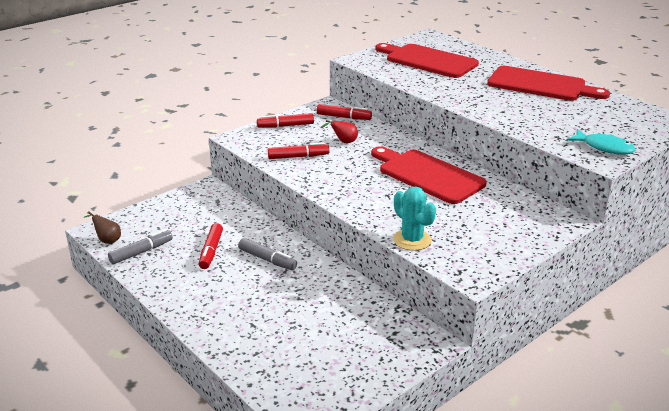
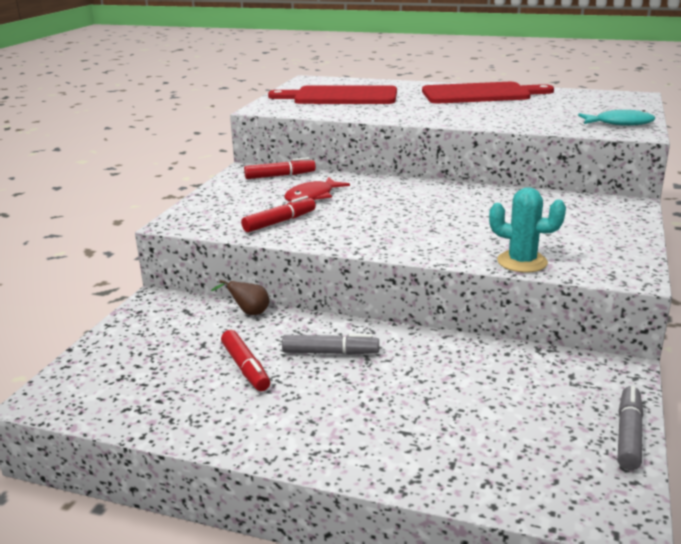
camera: 30 degrees left, 5 degrees down
(107, 240) = (75, 406): brown pear -> brown pear (249, 313)
(141, 252) = (146, 402): grey marker -> grey marker (628, 435)
(285, 126) = (222, 198): red marker -> none
(343, 142) = (312, 196): red pear -> red fish
(427, 175) = (446, 202): red cutting board -> none

